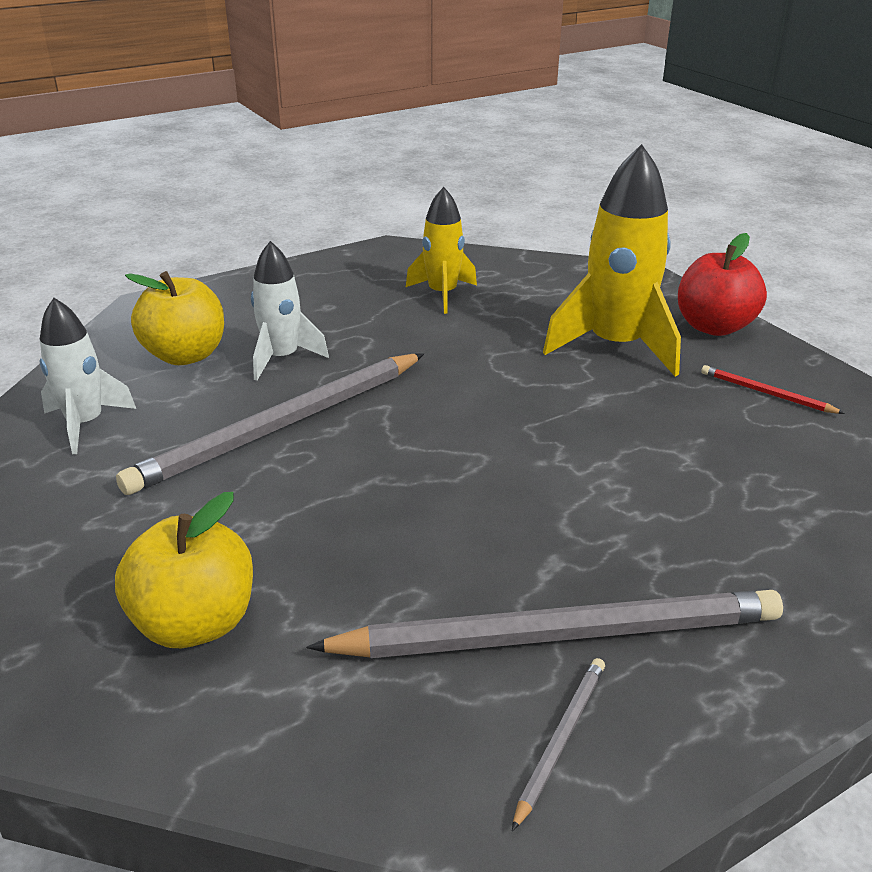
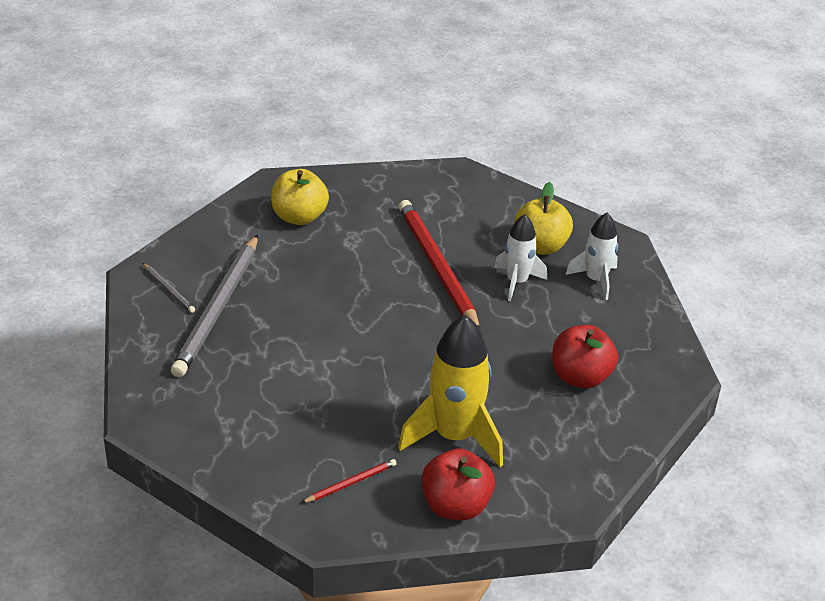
camera: 110 degrees right, 5 degrees up
(85, 424) = (478, 205): white rocket -> white rocket (596, 280)
(283, 425) = (437, 267): grey pencil -> red pencil
(442, 294) = (580, 377): yellow rocket -> red apple

